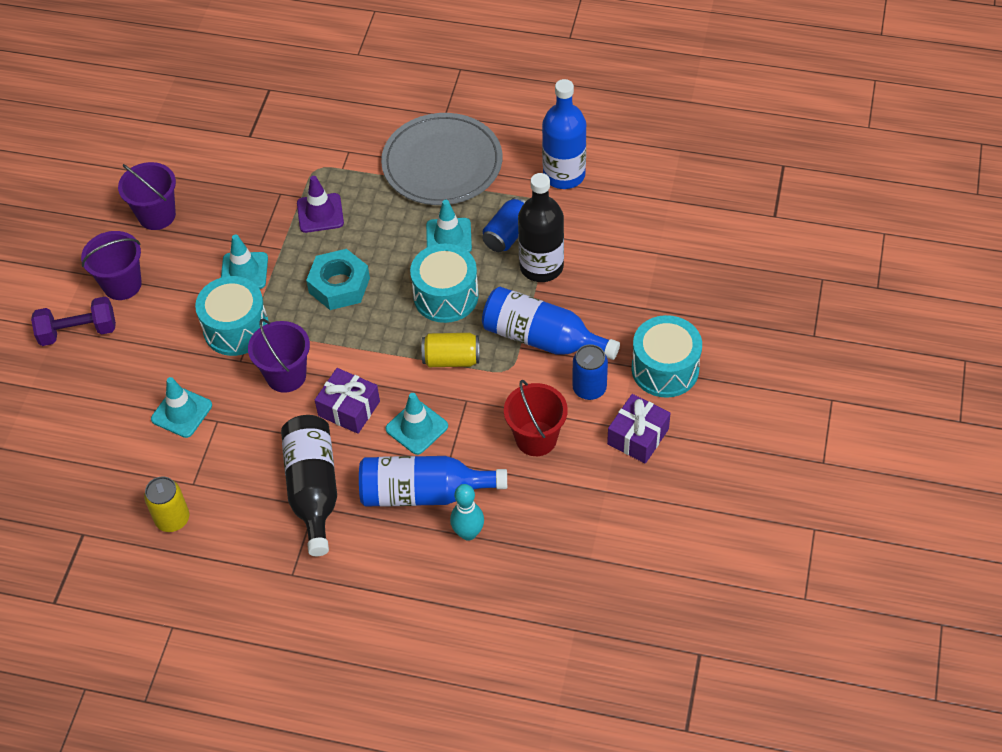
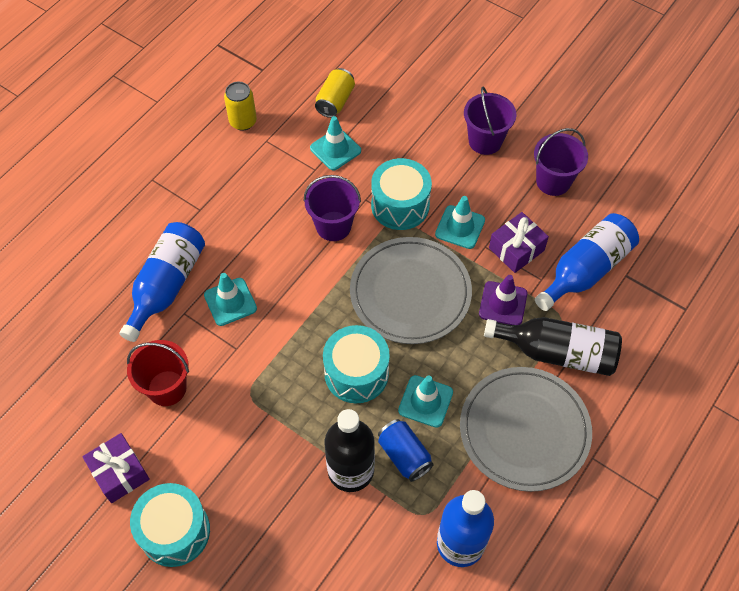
camera: 110 degrees right, 5 degrees up
(78, 331) = (449, 103): purple dumbbell -> none
(313, 489) = (215, 213): black bottle -> black bottle (557, 352)
(339, 285) = (410, 293): turquoise nut -> grey plate
(349, 408) = (276, 260): purple gift -> purple gift (516, 249)
(451, 359) = (284, 352): yellow can -> yellow can (335, 101)
(468, 533) = (112, 304): turquoise bowling pin -> none
(542, 338) = (267, 436): blue bottle -> blue bottle (585, 270)
(589, 388) = (192, 453): blue can -> none

